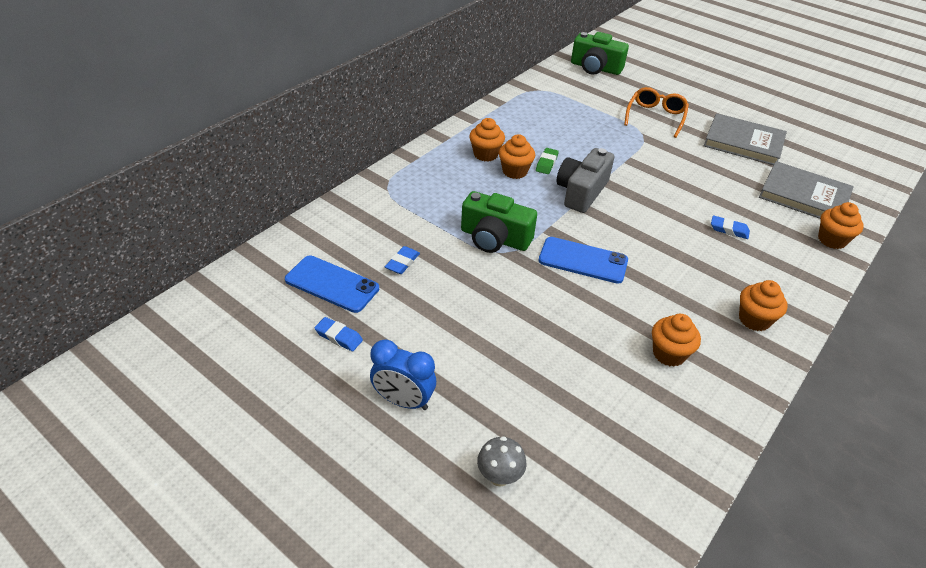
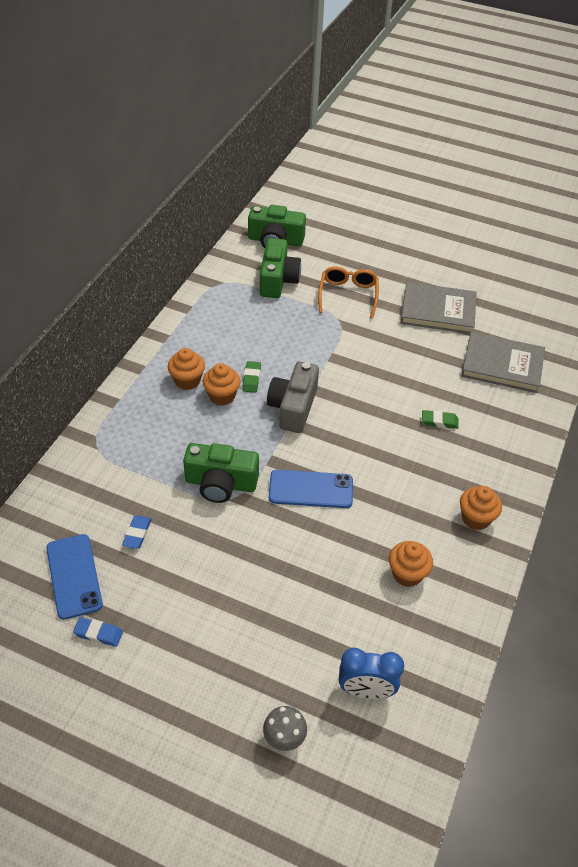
camera: 15 degrees left, 5 degrees up
(332, 284) = (74, 576): blue phone -> blue phone turned 60 degrees clockwise
(403, 401) = (179, 686): blue clock -> blue clock (366, 690)
(590, 96) = (278, 280): none -> green camera
(729, 230) = (439, 421): blue eraser -> green eraser
(832, 240) = (532, 412): orange cupcake -> none

